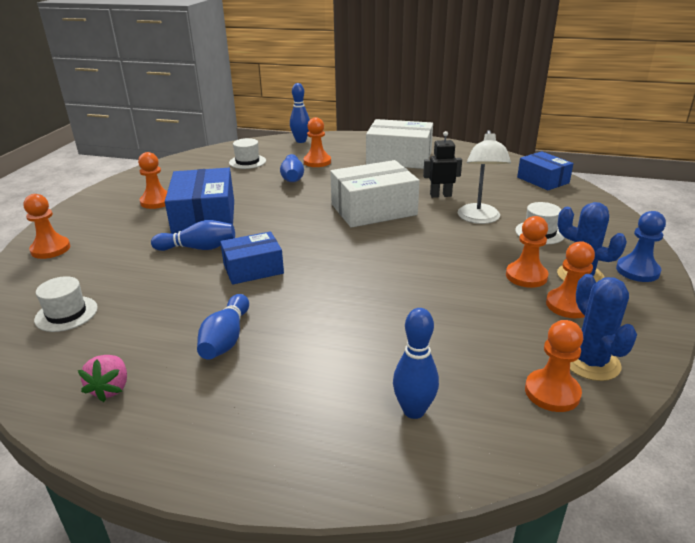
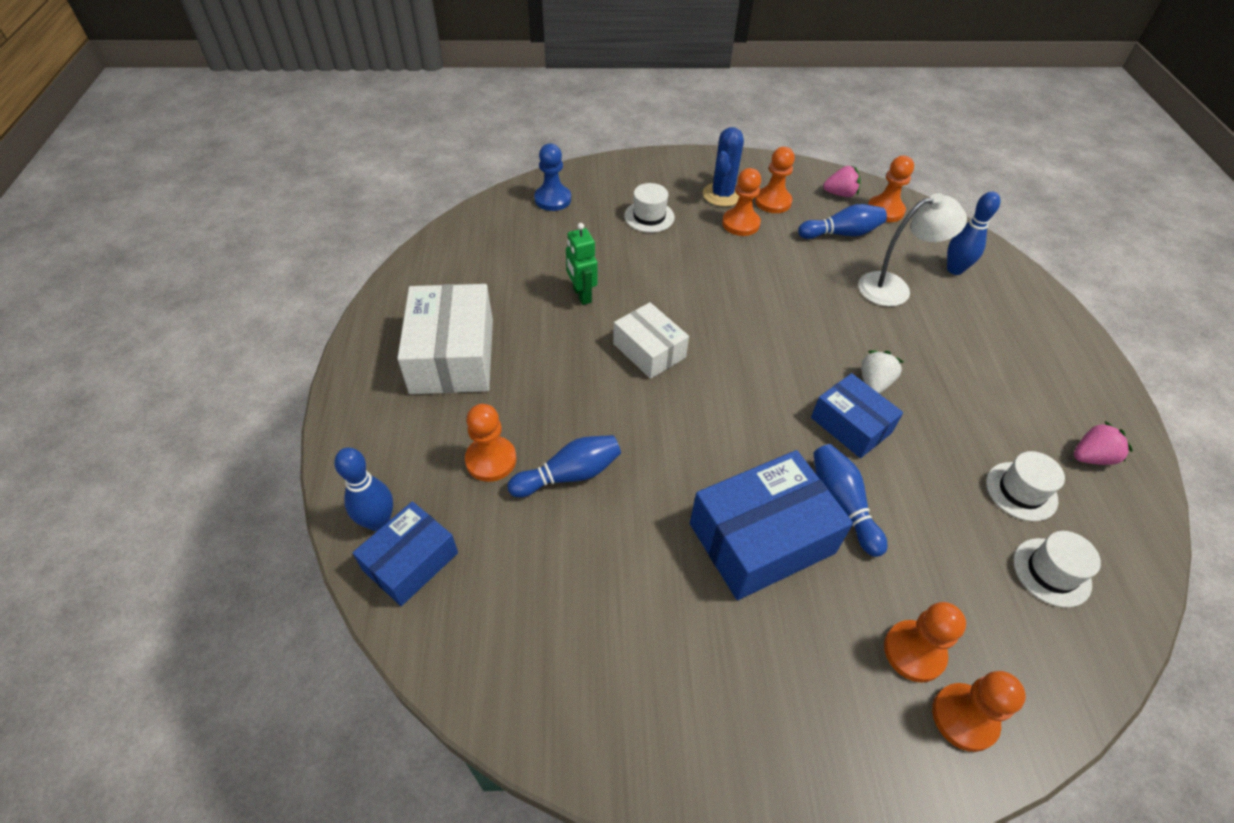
camera: 110 degrees left, 20 degrees up
(156, 201) = (740, 649): orange pawn -> orange pawn (914, 652)
(226, 338) = (971, 401): blue bowling pin -> blue bowling pin (841, 233)
(247, 162) = (514, 576): white hat -> white hat (1021, 491)
(283, 292) = (874, 383): none -> white strawberry
(373, 209) = (649, 350): white box -> white box, size x0.62
(440, 195) = (581, 295): black robot -> green robot
(479, 219) = (635, 258): white lamp -> white lamp (894, 287)
(542, 180) = (505, 215): blue box -> blue box (411, 561)
(591, 362) = (840, 194): blue cactus -> pink strawberry
(637, 271) = (695, 166): blue pawn -> blue pawn (552, 199)

